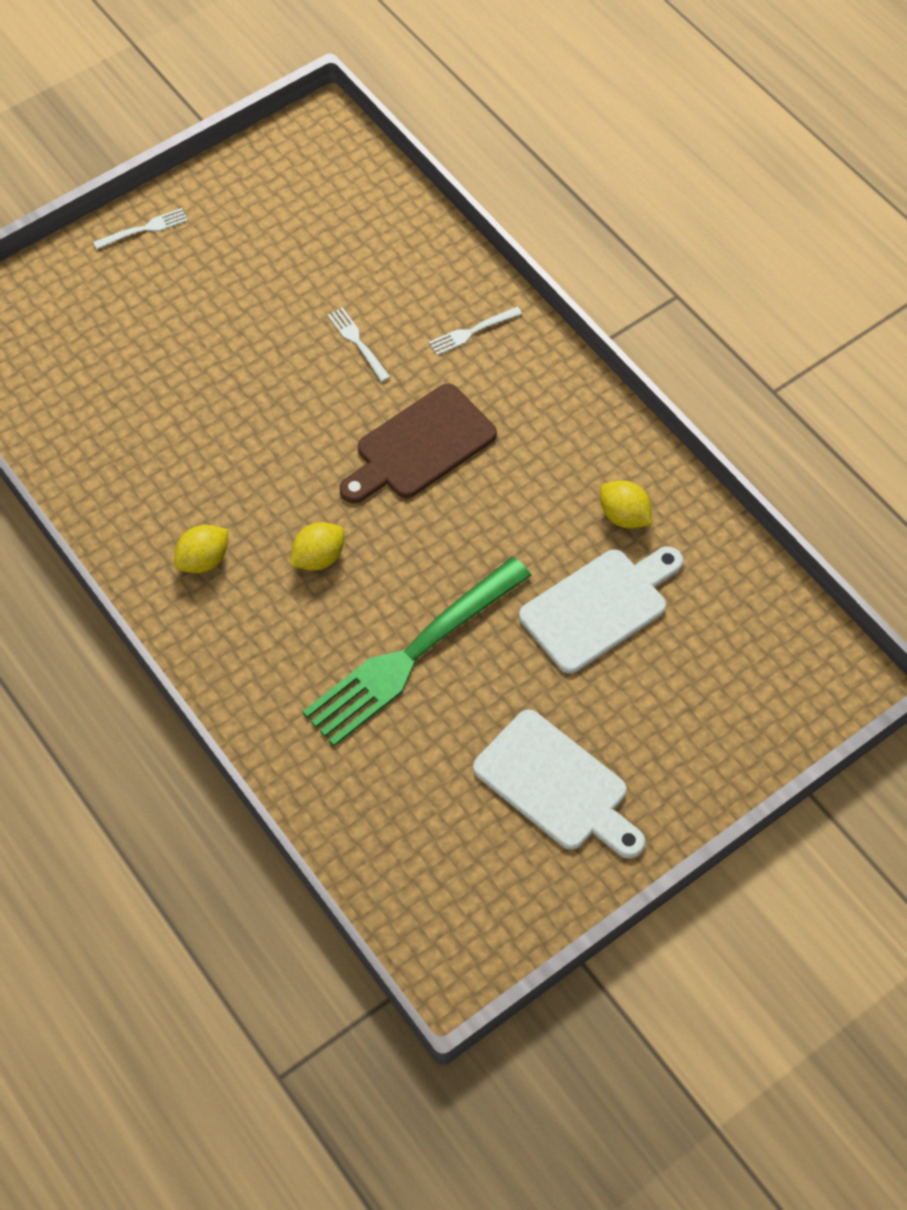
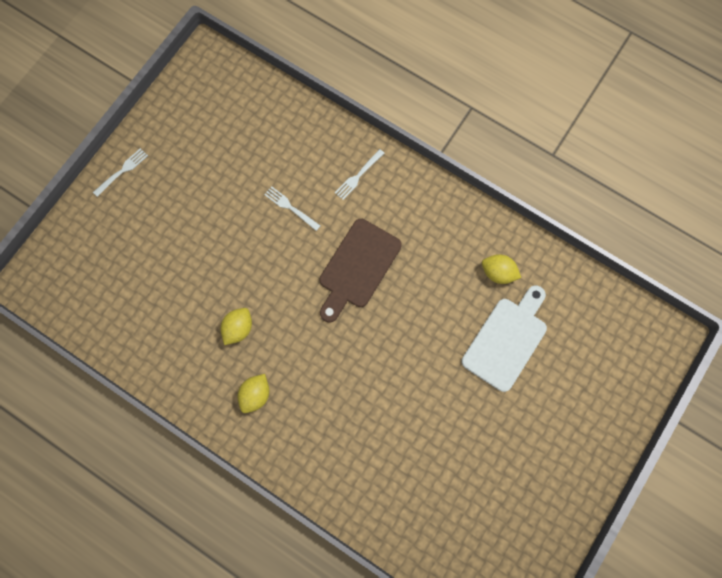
camera: 20 degrees left, 15 degrees up
(319, 557) = (326, 367): yellow lemon -> yellow lemon (238, 328)
(413, 654) = (408, 413): green fork -> none
(556, 785) = (526, 469): white cutting board -> none

